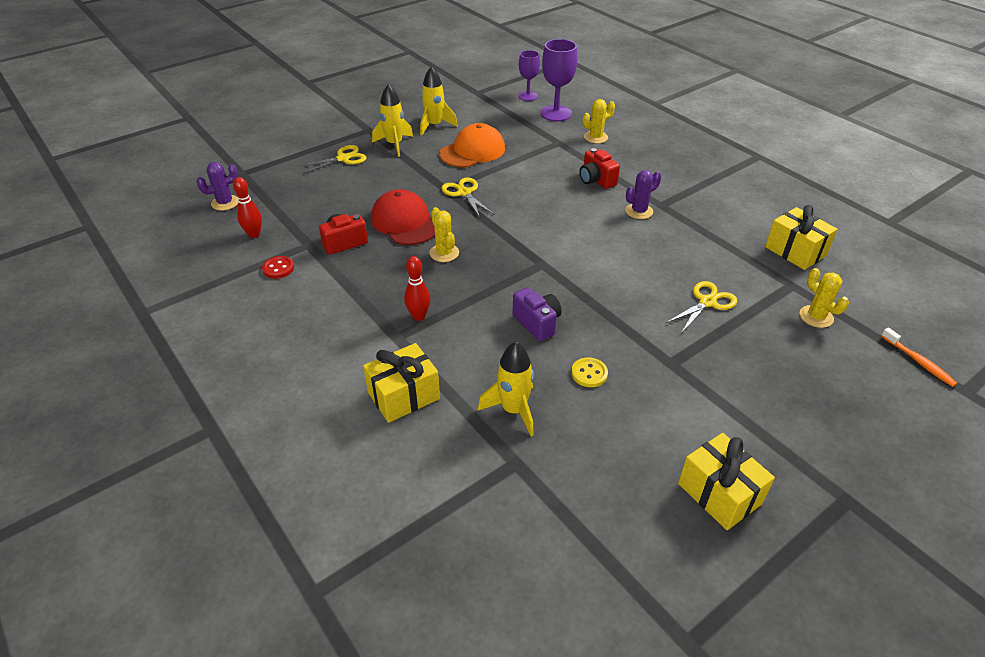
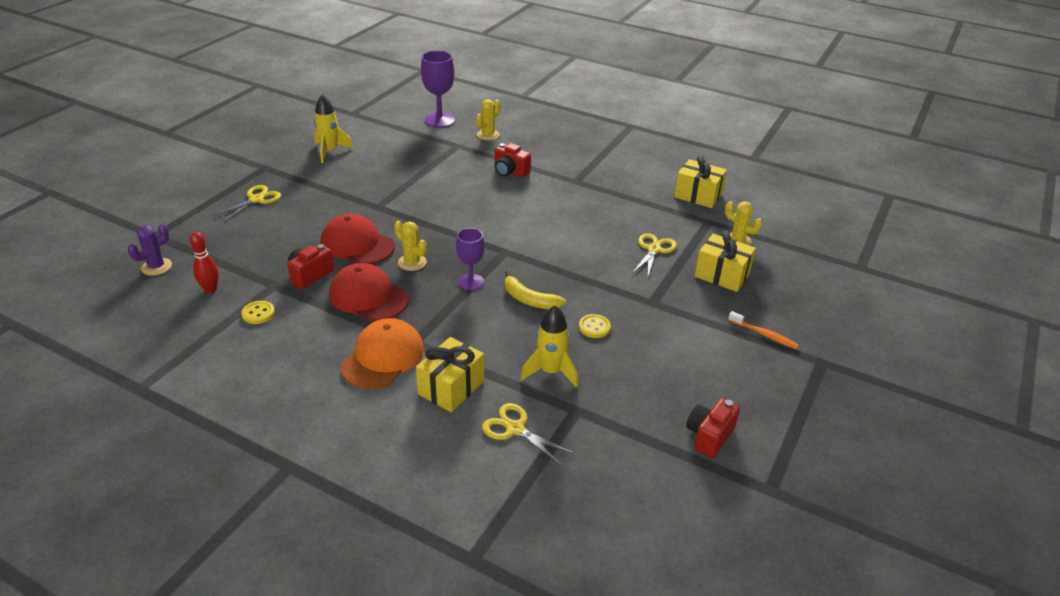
camera: 25 degrees left, 5 degrees down
(278, 268) = (258, 313): red button -> yellow button
(383, 278) = (368, 297): none -> red cap
(394, 144) = (301, 176): yellow rocket -> none
(419, 316) = (423, 320): red bowling pin -> none
(464, 193) = (397, 206): yellow scissors -> yellow scissors (514, 429)
(472, 151) = (382, 168): orange cap -> orange cap (383, 357)
(528, 96) = (404, 109): purple goblet -> purple goblet (471, 282)
(537, 323) = (529, 300): purple camera -> yellow banana
(639, 211) = (560, 190): purple cactus -> none
(649, 547) = (709, 436): none -> red camera
(719, 494) = (737, 385): yellow gift -> yellow gift (722, 275)
(918, 362) = (821, 255): orange toothbrush -> orange toothbrush (764, 335)

